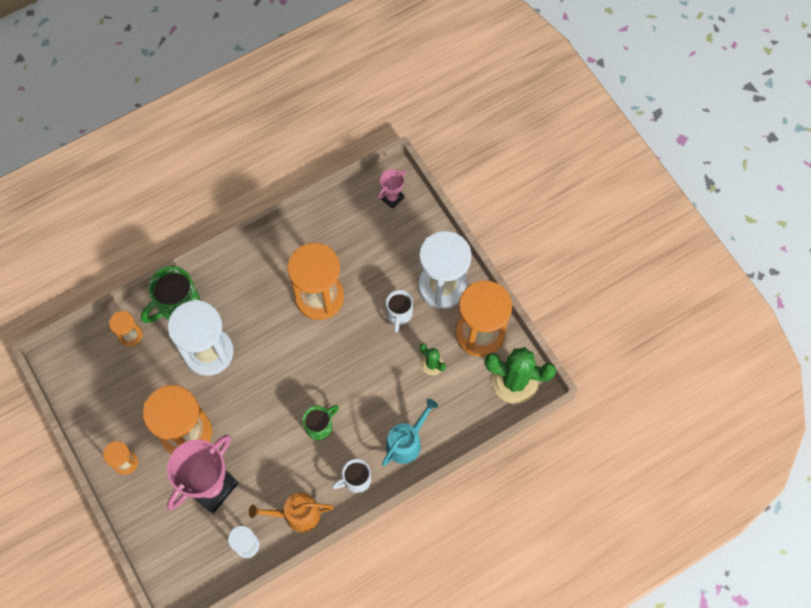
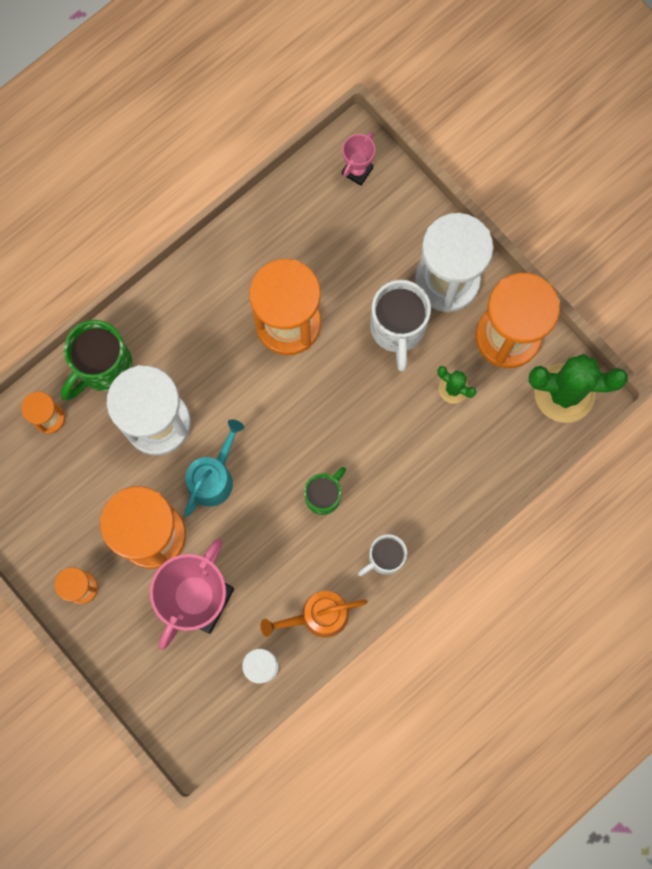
camera: 10 degrees left, 10 degrees up
(399, 314) = (397, 329): white mug -> white mug, size x1.60
(406, 442) = (440, 497): turquoise watering can -> turquoise watering can (213, 477)

